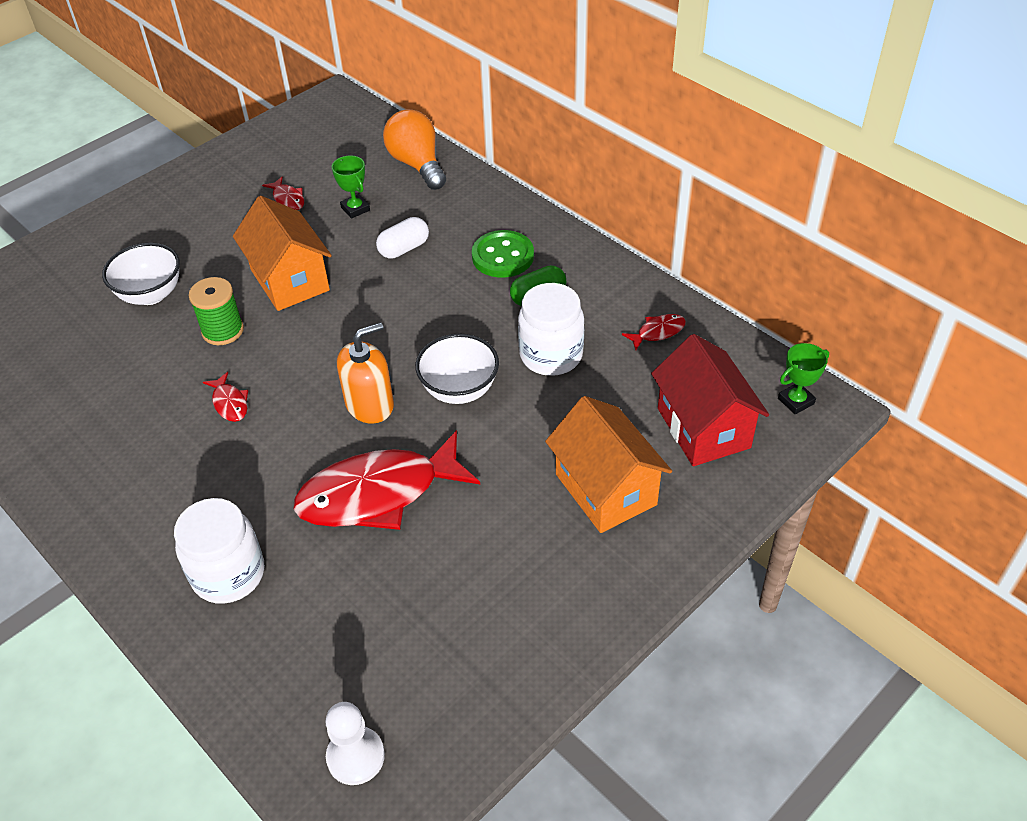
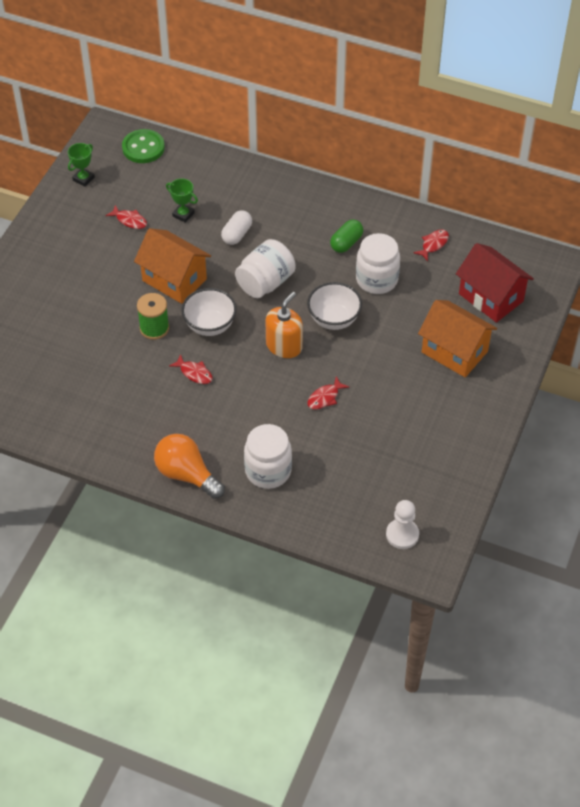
camera: 25 degrees left, 5 degrees up
(151, 294) = (85, 318): white bowl -> white bowl (210, 325)
(378, 494) = (325, 397): red fish -> red fish, size x0.41
(400, 316) = (265, 282): none -> white jar
(417, 164) = (204, 167): orange light bulb -> orange light bulb (186, 474)
(503, 256) = (306, 221): green button -> green button (143, 148)
(796, 401) = (535, 264): green trophy -> green trophy (83, 179)

